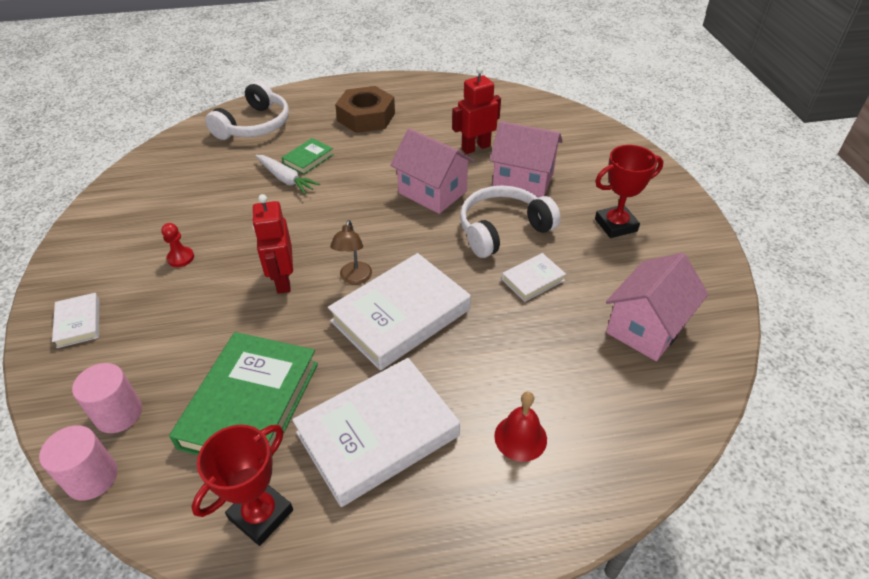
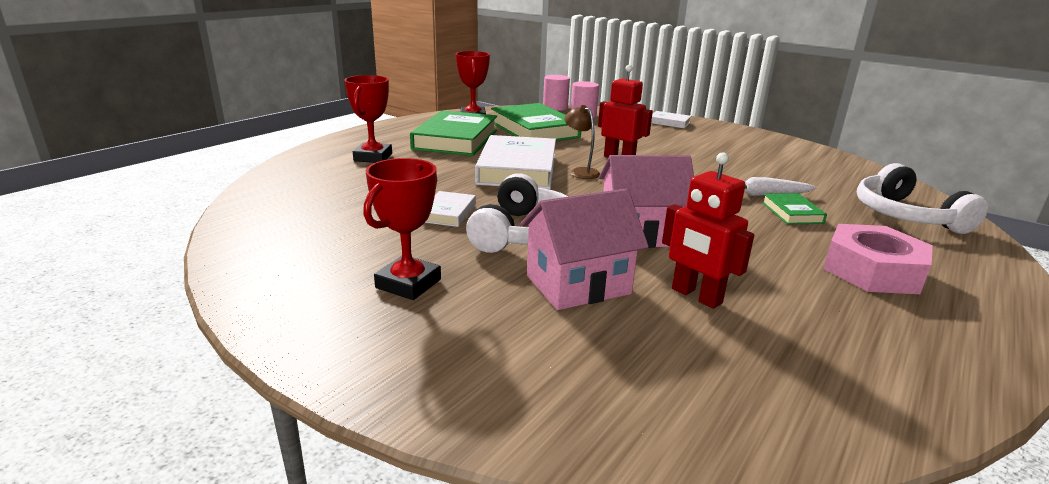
camera: 135 degrees right, 20 degrees down
(181, 258) = (695, 147): red pawn -> none
(366, 117) = (872, 270): brown nut -> pink nut
(377, 434) = (456, 139): white book -> green book
(475, 147) = (696, 296): red robot -> red robot turned 120 degrees clockwise
(520, 437) = (373, 157): red bell -> red trophy
(646, 327) = (314, 220): pink house -> none

